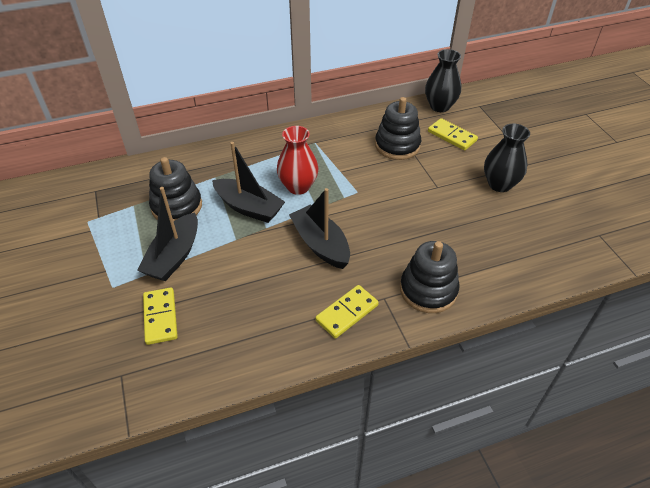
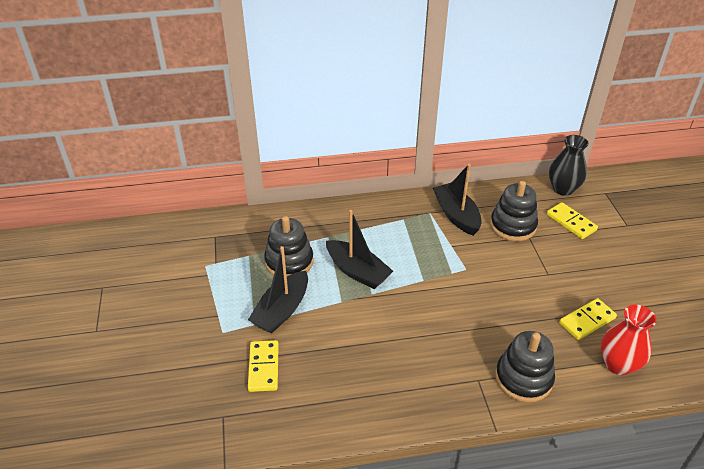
camera: 10 degrees right, 5 degrees down
(298, 186) = (408, 256): red vase -> red vase (618, 364)
(320, 244) = (423, 317): black boat -> black boat (456, 215)
(347, 313) = (440, 389): yellow domino -> yellow domino (587, 321)
(499, 184) = (613, 279): black vase -> none

